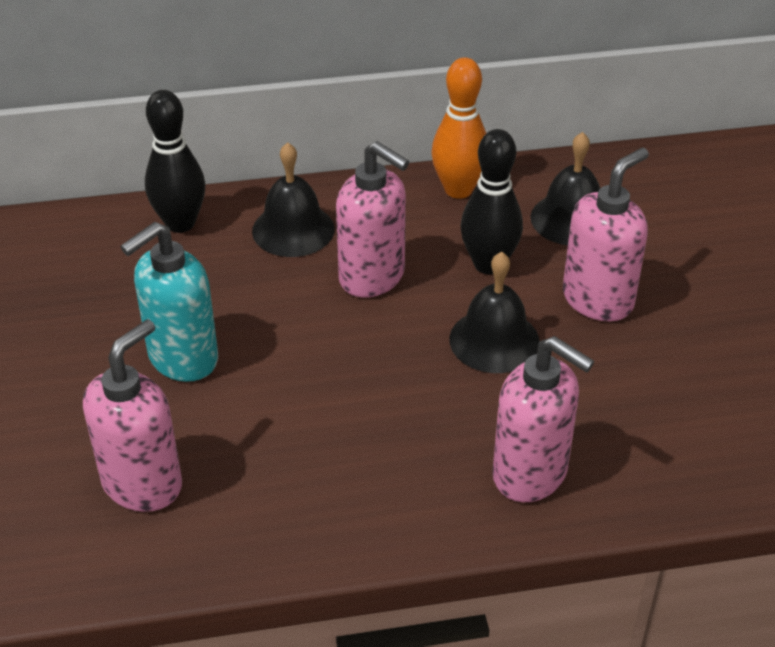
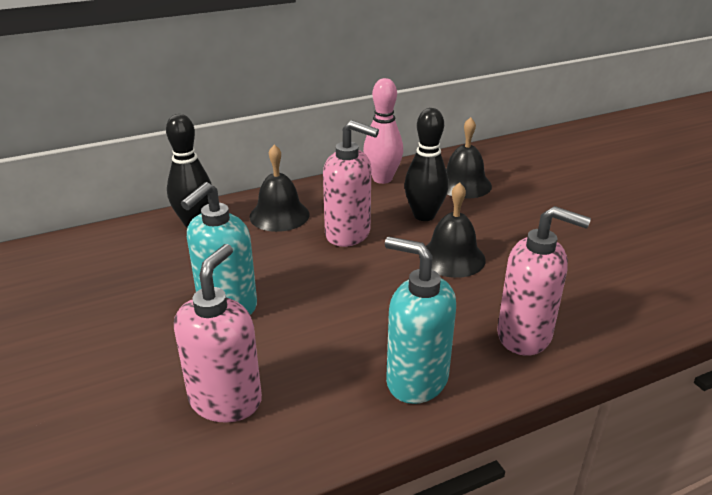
camera: 15 degrees left, 10 degrees down
(367, 505) = (416, 380): none -> turquoise soap dispenser
(458, 190) = (382, 179): orange bowling pin -> pink bowling pin
(598, 300) = (507, 224): pink soap dispenser -> none

